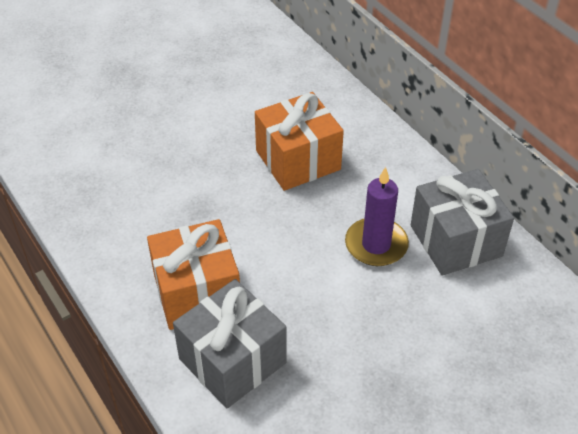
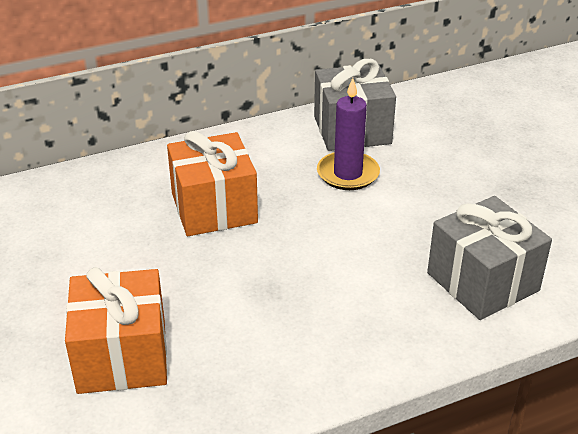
camera: 80 degrees left, 10 degrees down
(197, 292) = (391, 300): orange gift -> orange gift (122, 356)

